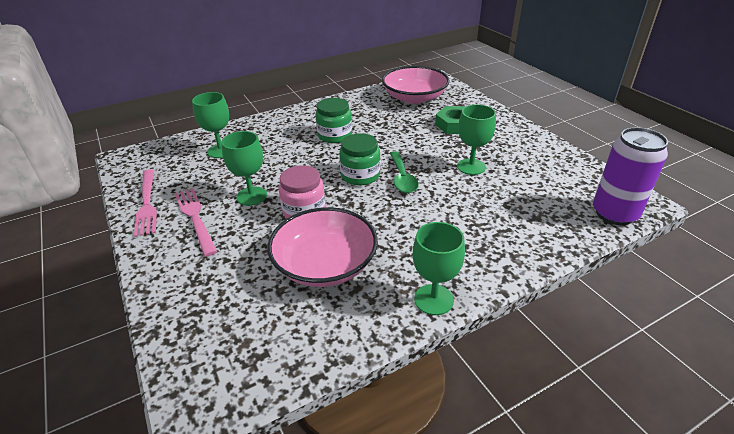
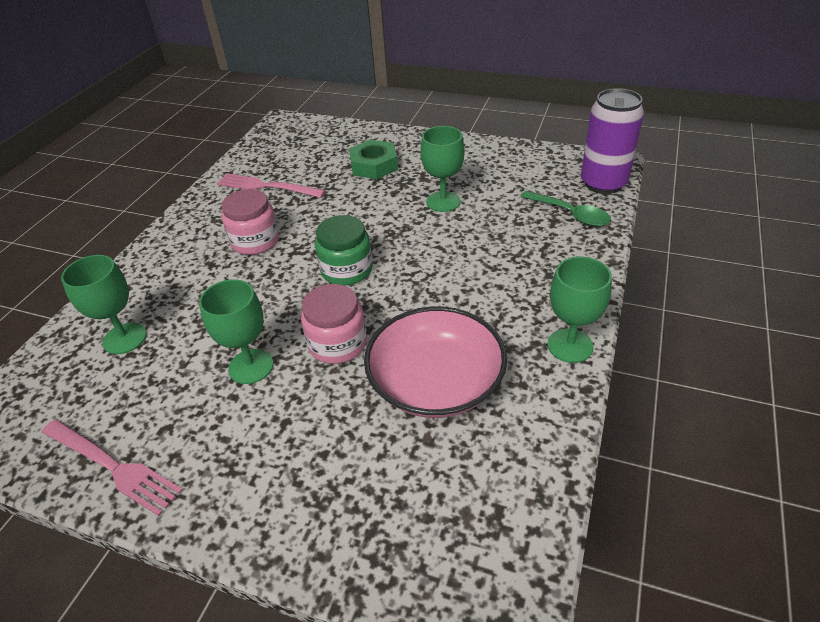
camera: 40 degrees left, 5 degrees up
(195, 218) = (213, 437): pink fork -> pink fork (267, 186)
(334, 135) = (255, 241): green jar -> pink jar
(402, 178) = (394, 249): green spoon -> green spoon (570, 214)
(414, 97) = (291, 154): pink bowl -> none

